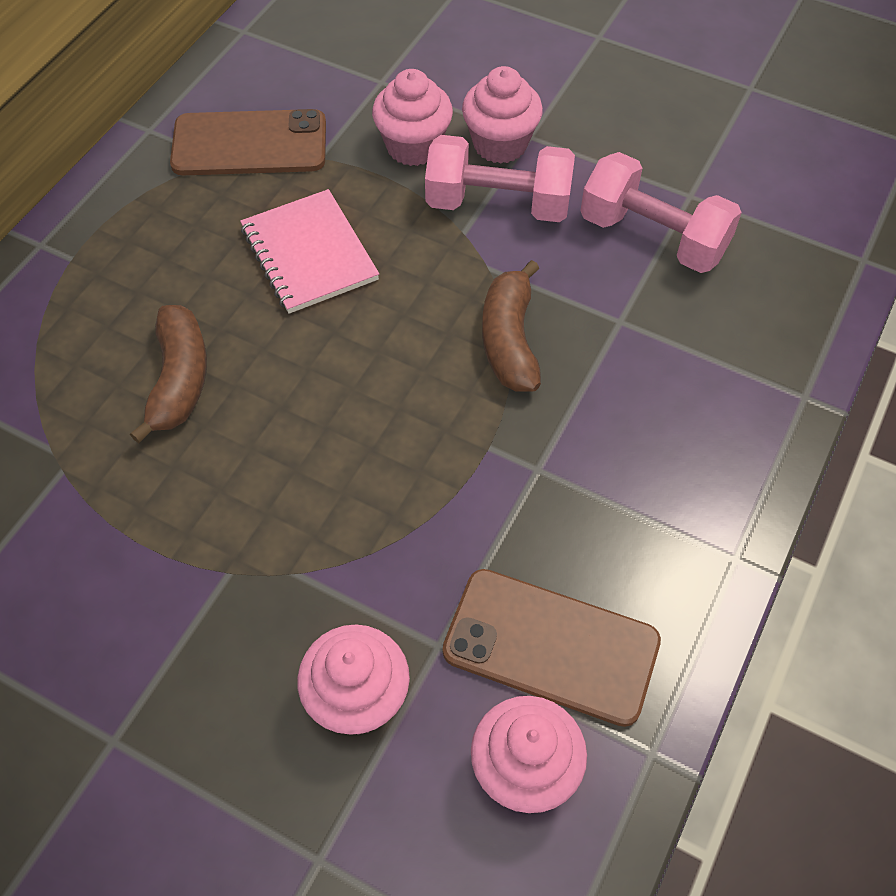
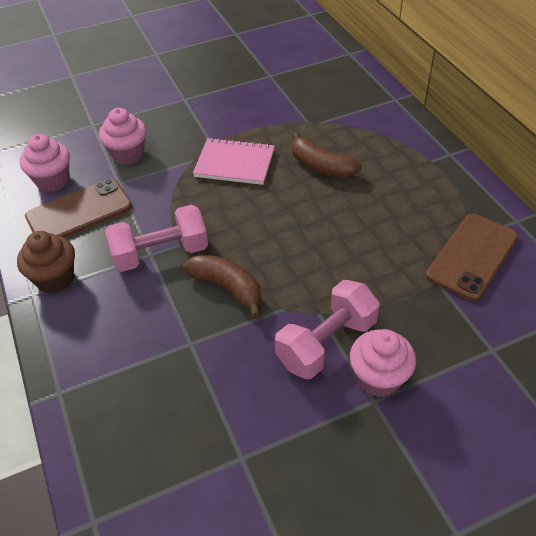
camera: 130 degrees right, 10 degrees down
(309, 254) = (360, 241): pink notebook -> pink notebook (234, 163)
(413, 147) = (411, 330): pink cupcake -> none
(653, 237) = (229, 406): pink dumbbell -> pink dumbbell (161, 253)
(688, 553) = (55, 279): none -> brown cupcake

